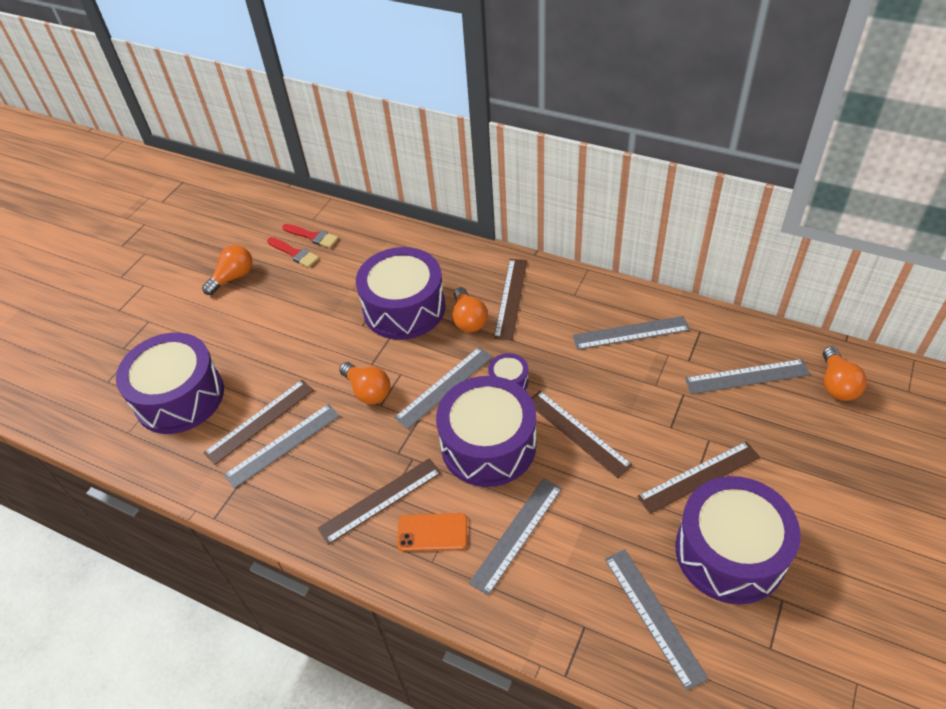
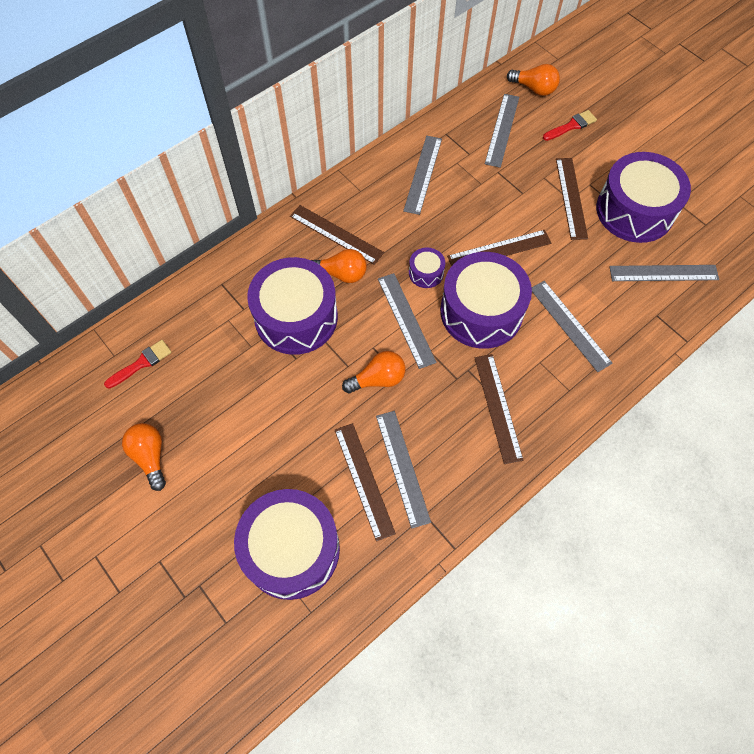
camera: 70 degrees left, 15 degrees up
(294, 253) = (155, 387): red brush -> red brush (571, 126)
(432, 532) = (544, 380): orange phone -> none

